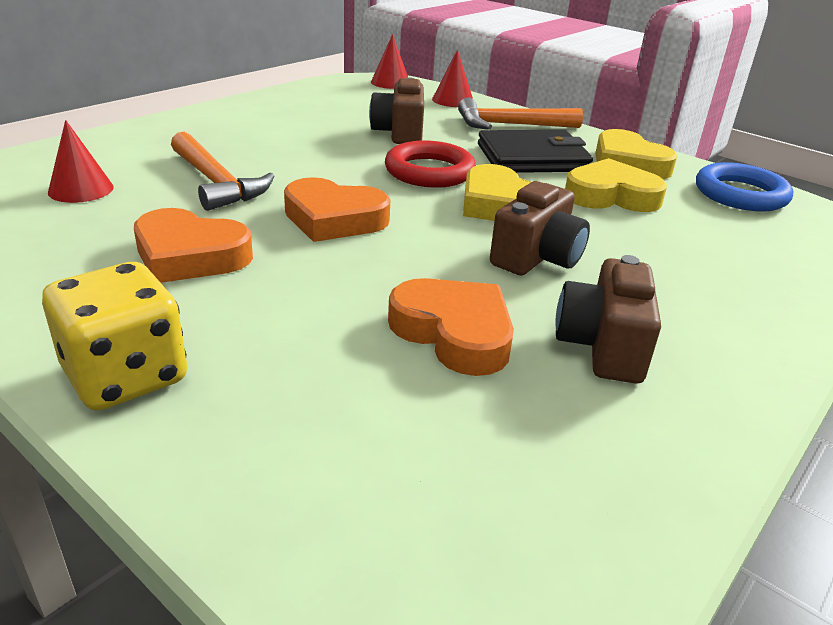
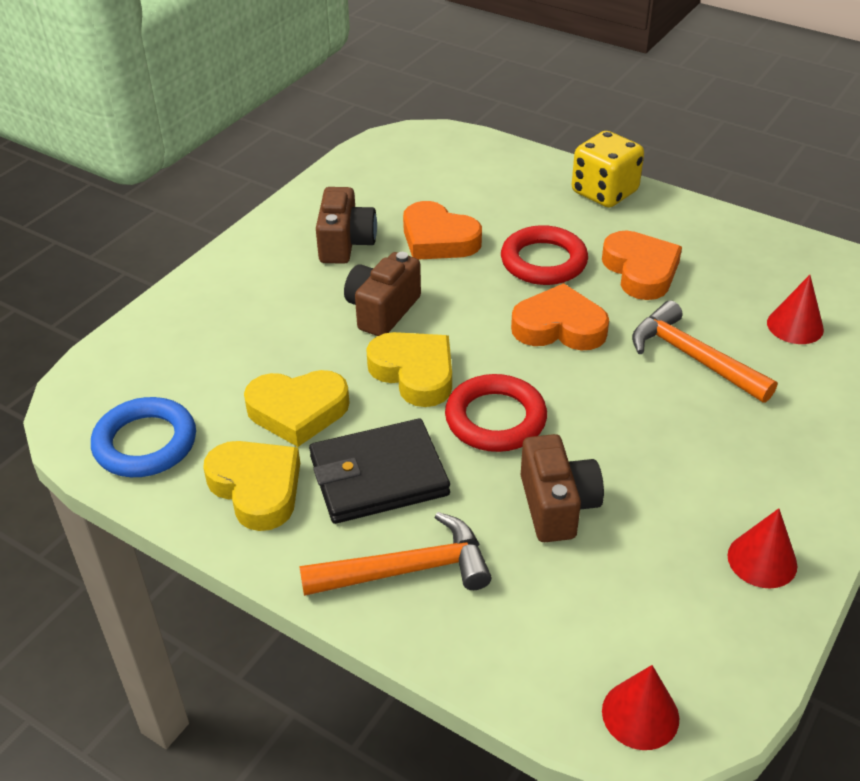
camera: 175 degrees right, 10 degrees up
(190, 255) = (640, 271): orange heart -> orange heart turned 60 degrees clockwise
(310, 282) = (543, 261): none -> red ring
(453, 100) = (508, 652): red cone -> red cone (762, 560)

